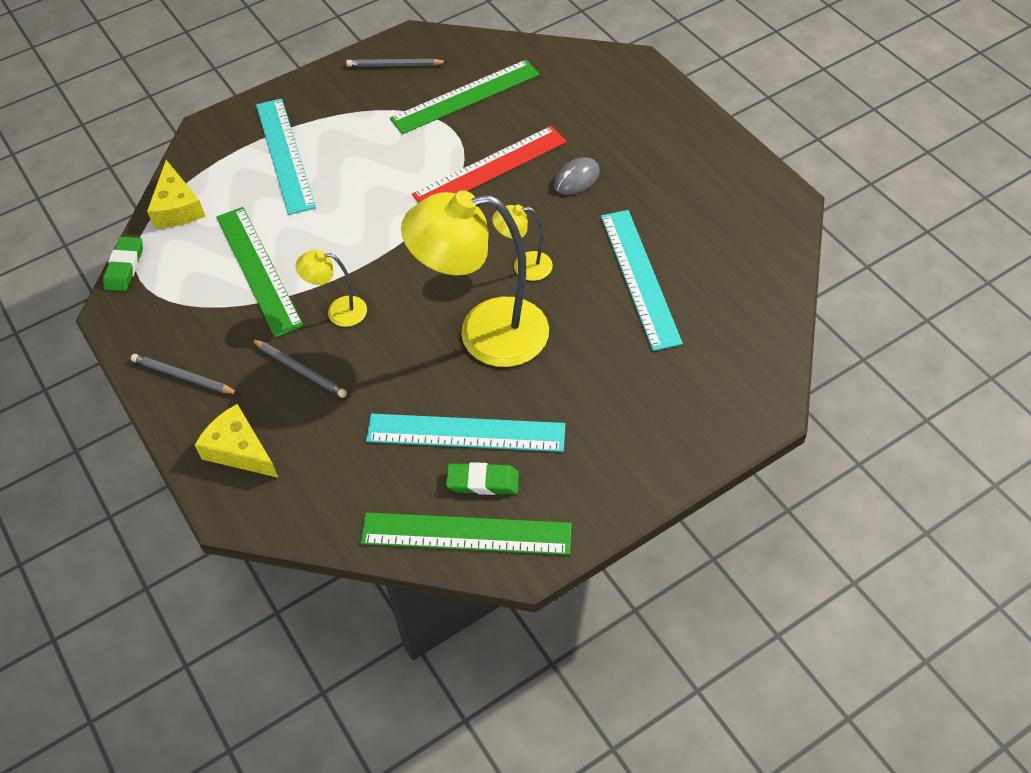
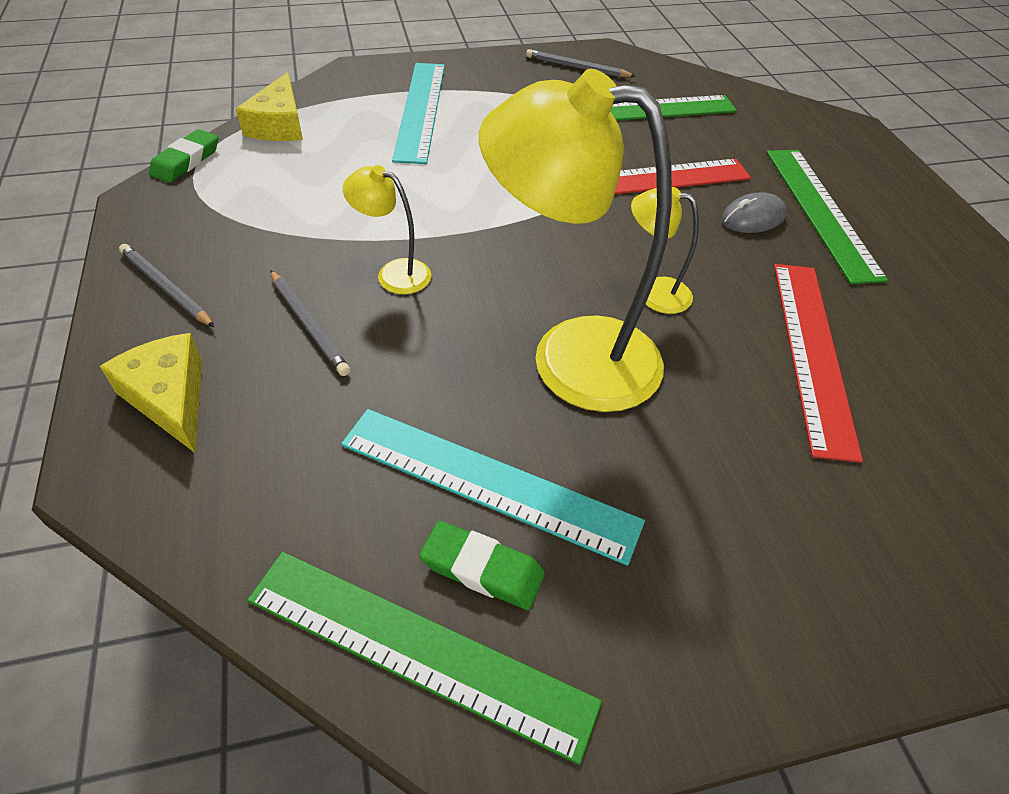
camera: 15 degrees right, 5 degrees down
(258, 270) = (326, 204): green ruler -> green ruler (821, 211)
(639, 278) = (812, 352): turquoise ruler -> red ruler

